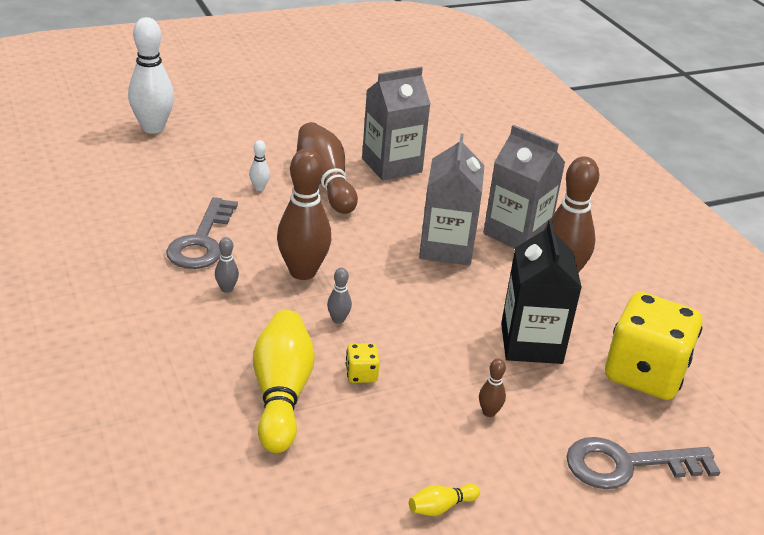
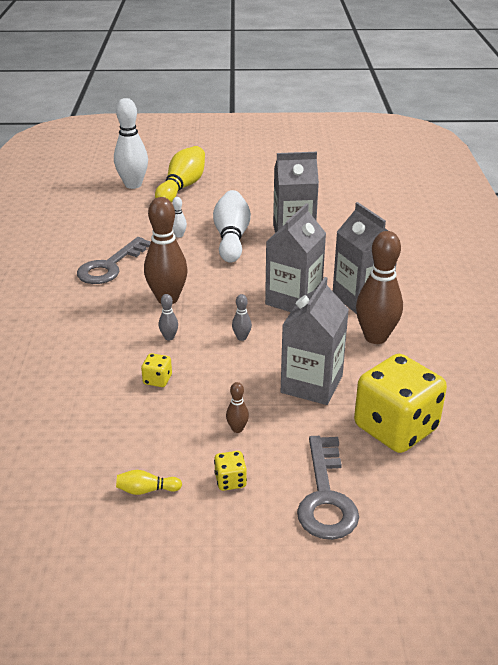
camera: 25 degrees right, 0 degrees up
(226, 289) = (104, 301): grey bowling pin -> grey bowling pin (241, 337)
(281, 394) = (88, 382): yellow bowling pin -> yellow bowling pin (182, 187)
(325, 182) = (231, 238): brown bowling pin -> white bowling pin
(522, 473) = (230, 481): none -> yellow dice
(531, 343) = (311, 384): black carton -> grey carton
(627, 465) = (326, 496): grey key -> grey key turned 105 degrees counterclockwise

